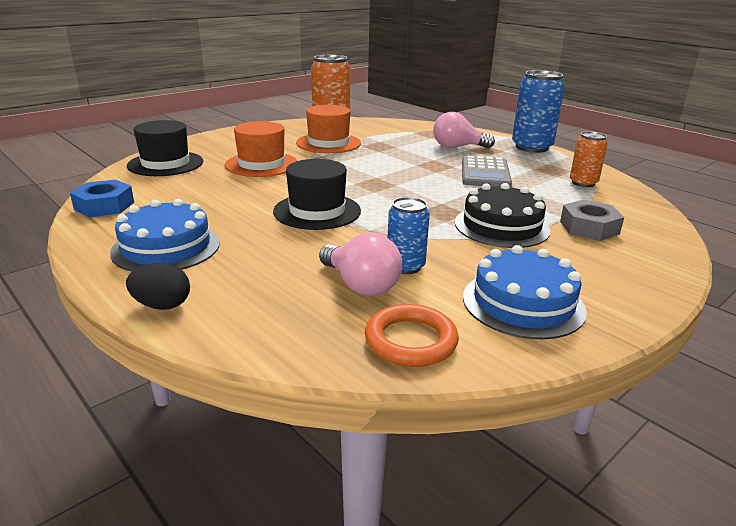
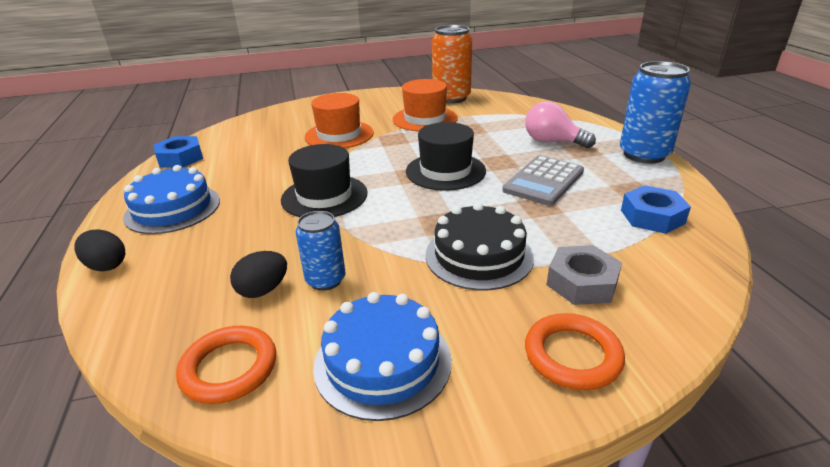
camera: 30 degrees right, 5 degrees up
(165, 164) = (267, 123): black hat -> black hat (445, 171)
(360, 285) = (263, 290): pink light bulb -> black egg
(583, 183) = (652, 217): orange can -> blue nut
(634, 267) = (572, 355): none -> orange ring

